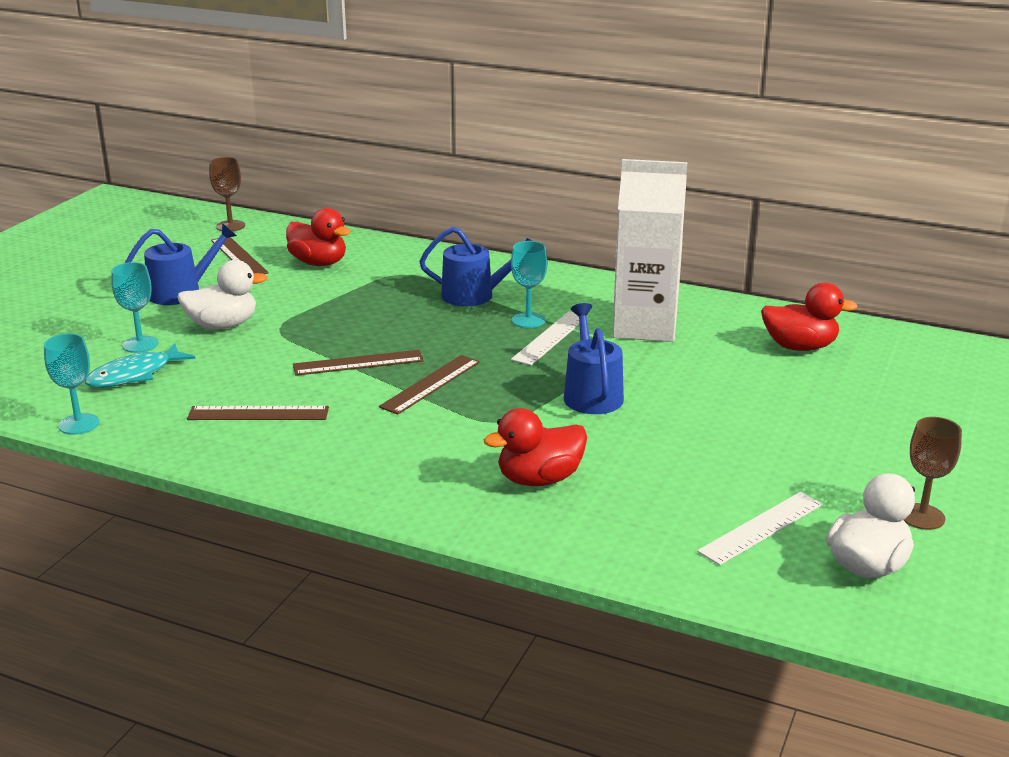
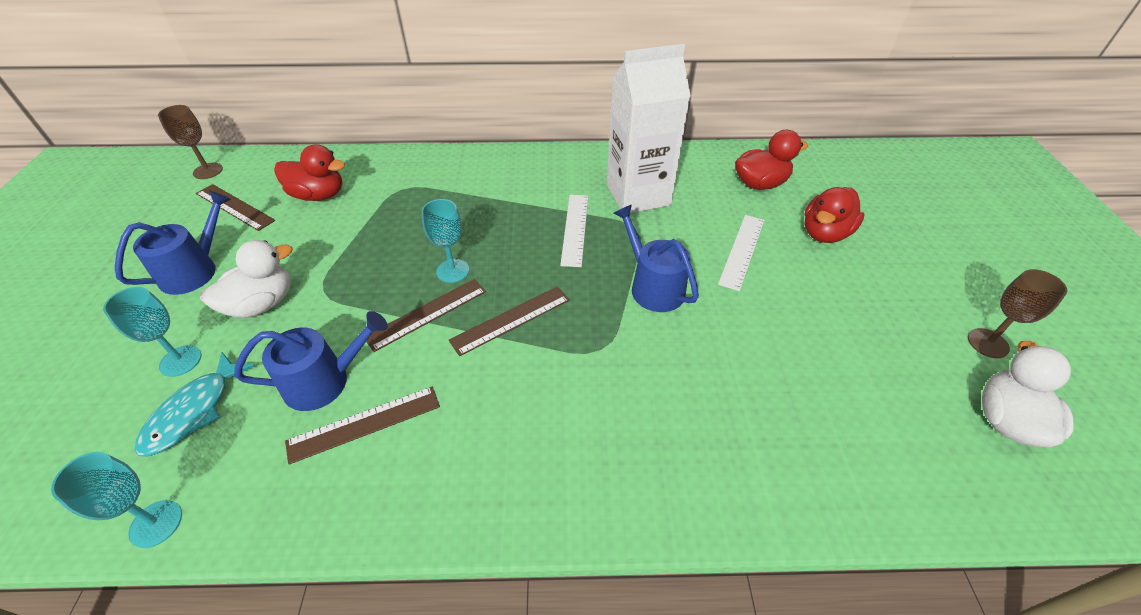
camera: 25 degrees left, 20 degrees up
(431, 384) = (511, 320): brown ruler -> brown ruler turned 45 degrees clockwise
(474, 295) = (481, 197): blue watering can -> blue watering can (324, 381)
(528, 320) = (544, 214): turquoise goblet -> turquoise goblet (452, 271)
(539, 479) = (687, 416): red duck -> red duck (824, 233)
(761, 528) = (900, 406): white ruler -> white ruler (742, 251)

